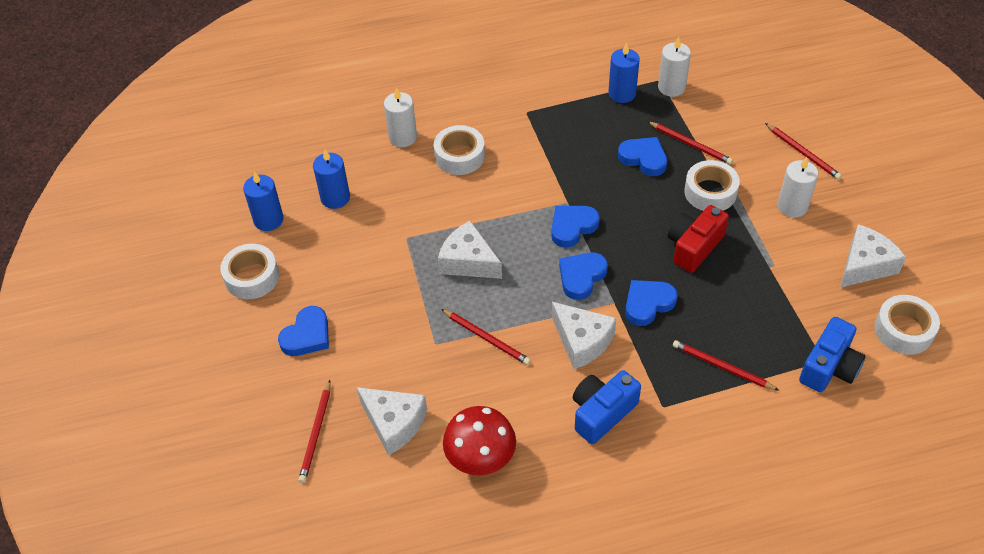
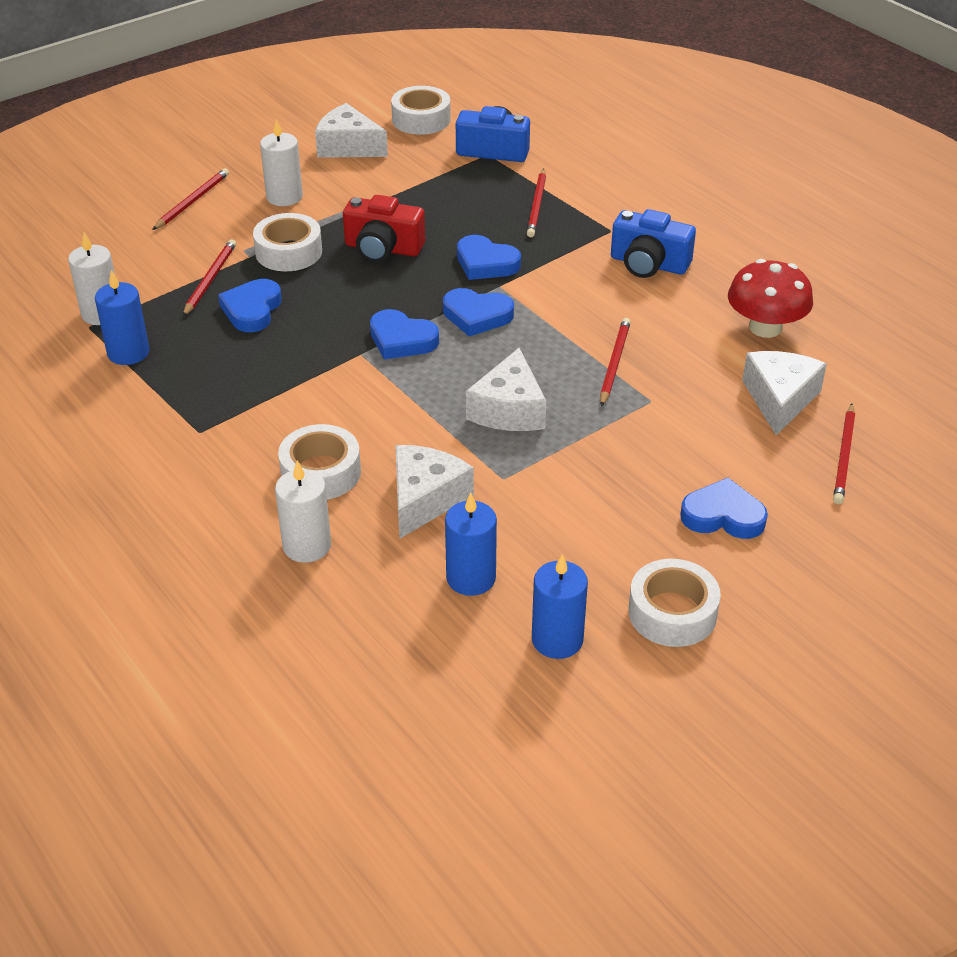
camera: 115 degrees left, 10 degrees down
(316, 433) = (844, 456): red pencil -> red pencil turned 120 degrees clockwise
(582, 341) = (568, 295): white cheese -> white cheese (425, 499)

